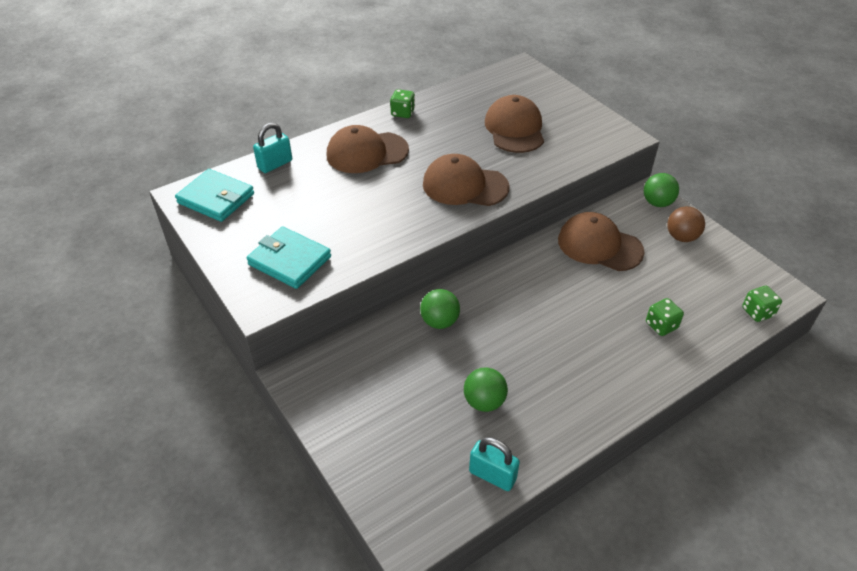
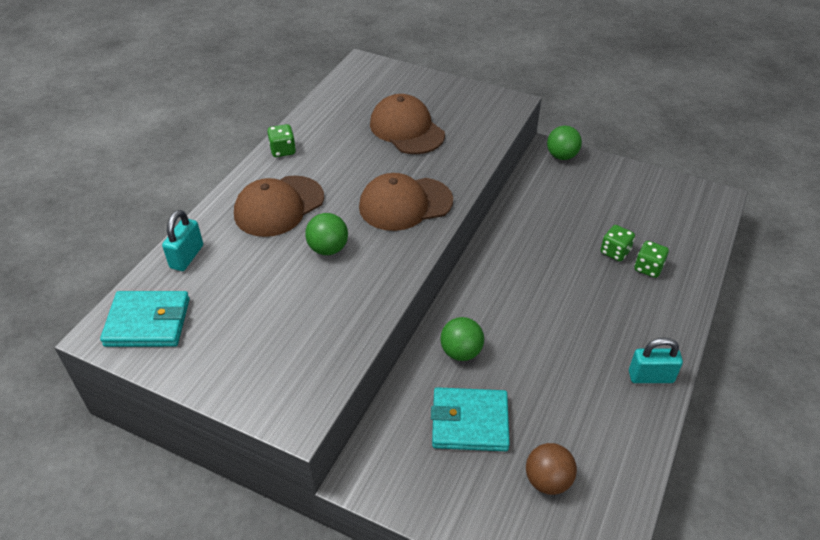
camera: 30 degrees left, 0 degrees up
(289, 260) = (290, 356): turquoise wallet -> turquoise wallet (469, 422)
(484, 402) = (560, 411): green ball -> green ball (328, 249)
(492, 475) = (621, 478): turquoise padlock -> turquoise padlock (650, 377)
(599, 245) = (544, 215): brown cap -> none
(681, 237) = (604, 180): brown ball -> brown ball (547, 480)
(757, 312) = (709, 223): green dice -> green dice (615, 252)

